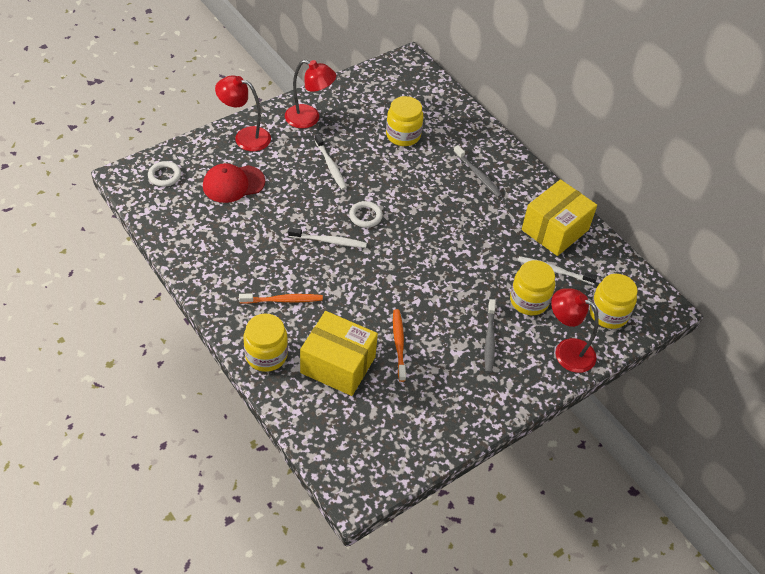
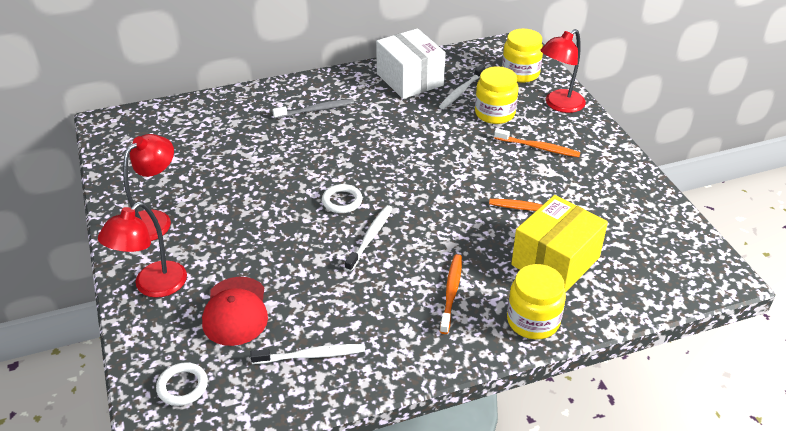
camera: 70 degrees left, 10 degrees down
(330, 166) = (248, 215): white toothbrush -> white toothbrush (312, 355)
(403, 135) = (228, 149): yellow jar -> none
(489, 340) = (538, 147): grey toothbrush -> orange toothbrush
(555, 230) = (410, 79): yellow box -> white box

